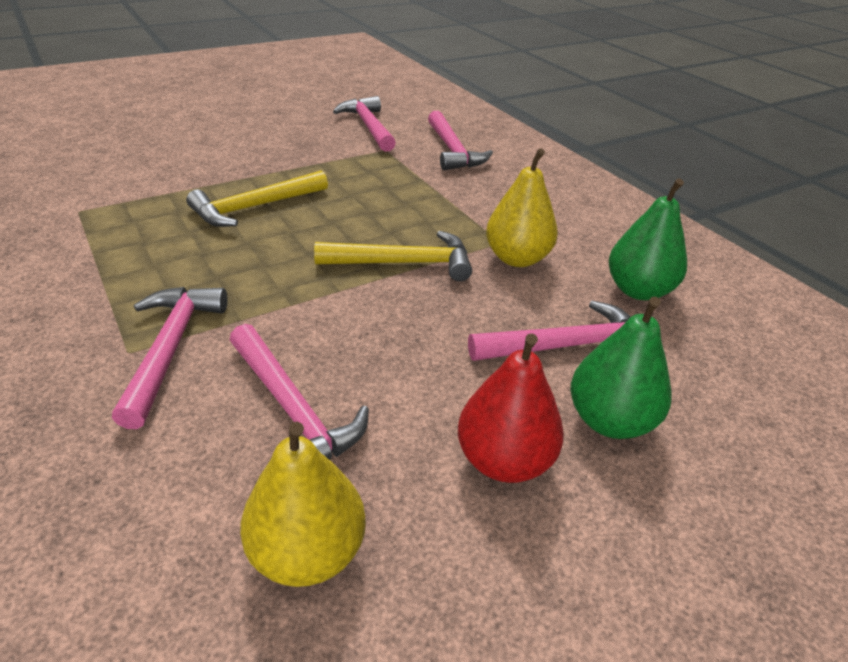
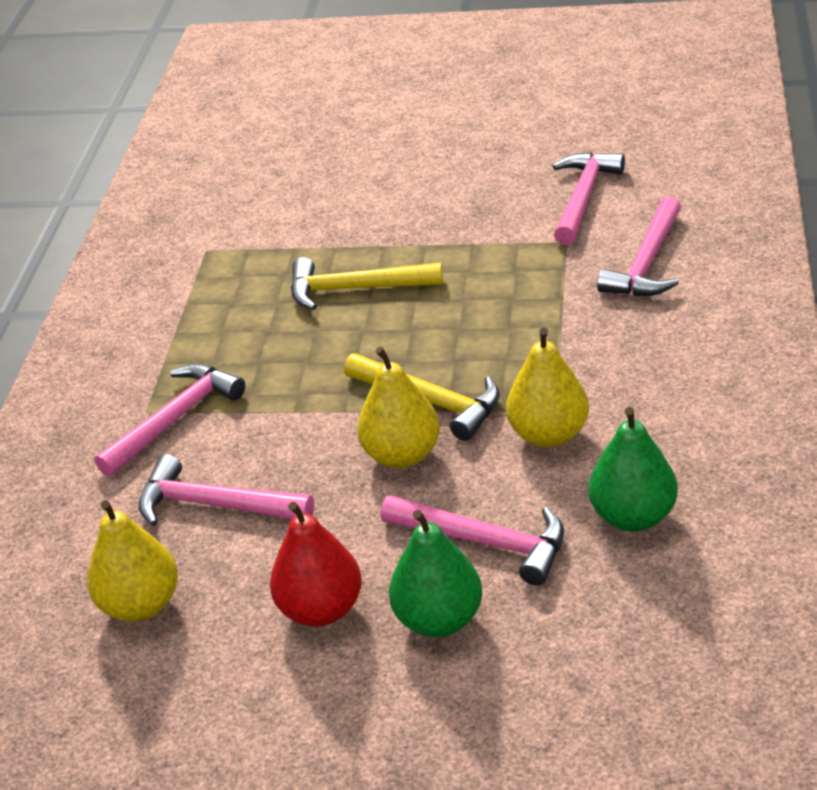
camera: 45 degrees right, 0 degrees up
(293, 409) = (215, 505): pink hammer -> pink hammer turned 105 degrees clockwise
(425, 306) = (402, 455): none -> yellow pear

